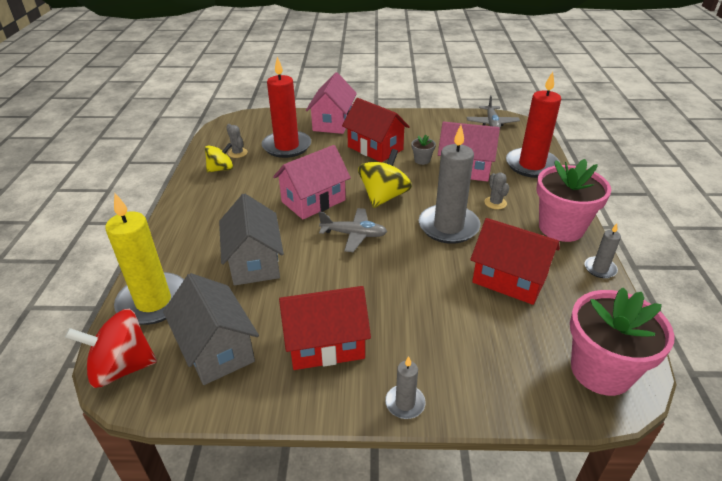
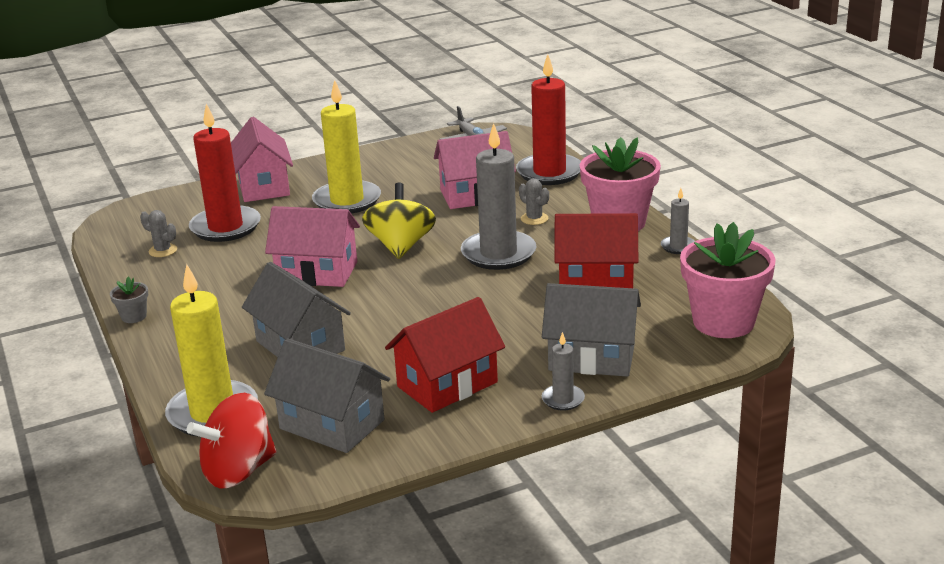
camera: 25 degrees left, 10 degrees down
(221, 169) = (158, 273): yellow spinning top -> none
(313, 201) = (317, 272): pink house -> pink house turned 75 degrees clockwise
(354, 234) = (396, 290): grey plane -> none
(375, 148) = (347, 201): red house -> yellow candle
(422, 160) = (417, 199): grey flower pot -> grey flower pot (134, 316)
(458, 364) = (592, 357): none -> grey house

